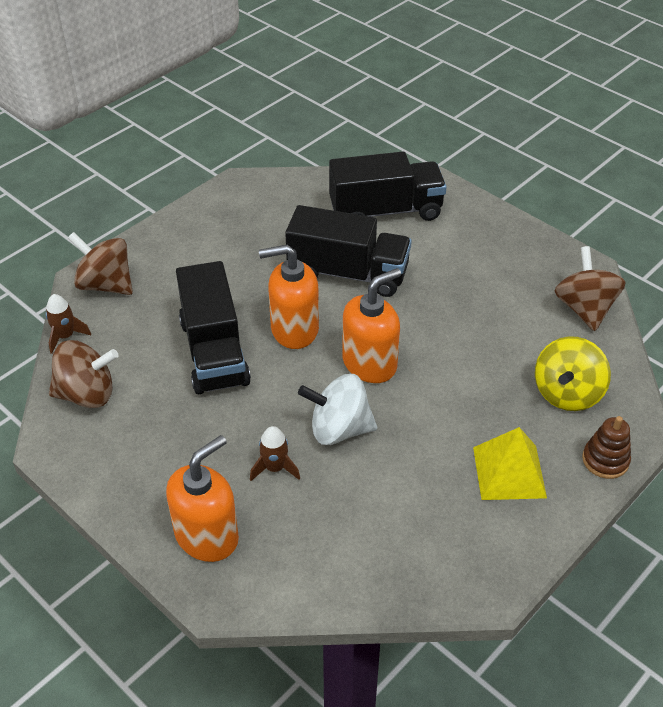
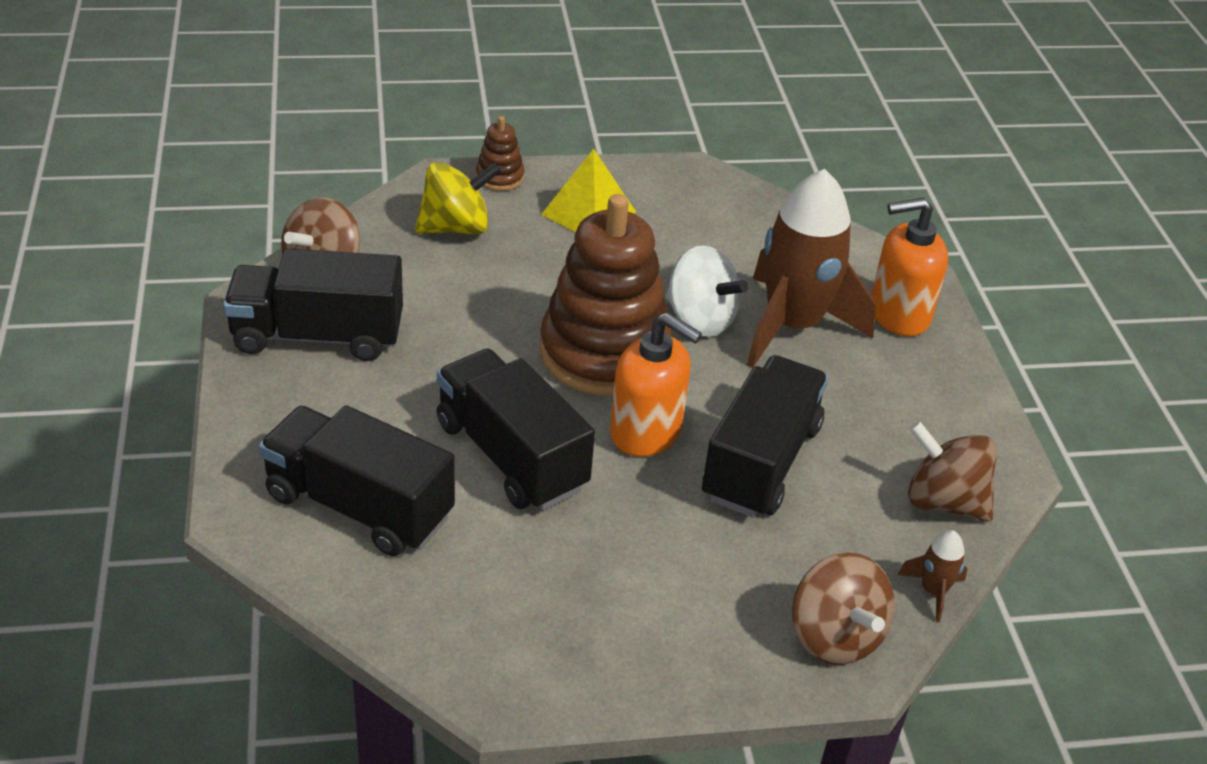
camera: 145 degrees left, 5 degrees down
(275, 468) = (792, 326): brown rocket -> brown rocket, size x2.49
(370, 363) = (604, 353): orange soap dispenser -> brown stacking toy
(526, 271) = (317, 336): none -> black truck

